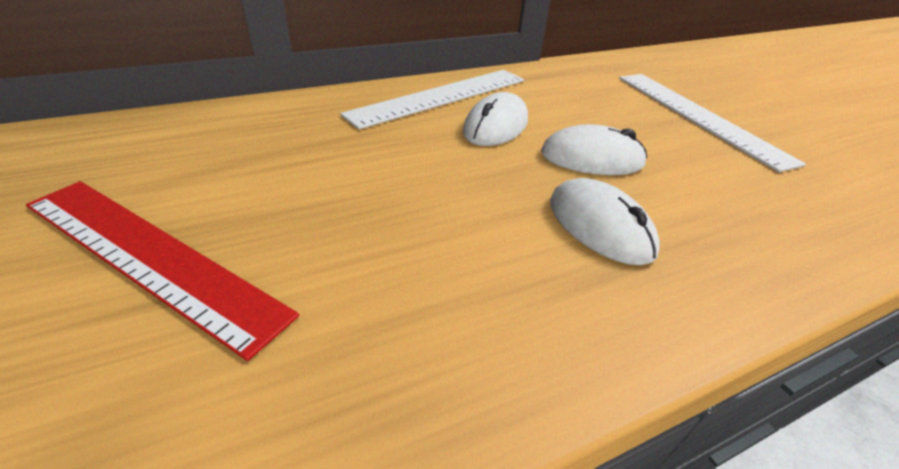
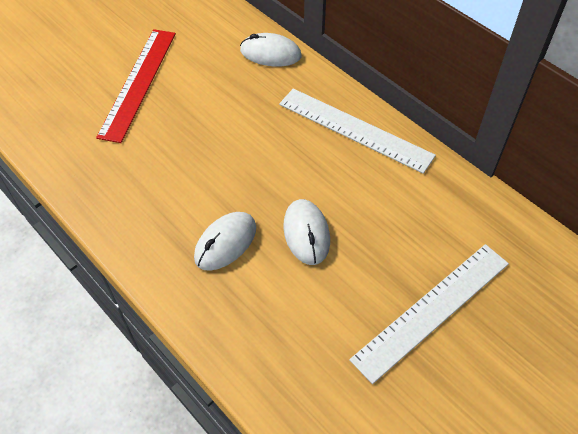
camera: 75 degrees right, 15 degrees up
(496, 126) = (325, 171): white mouse -> white mouse (270, 53)

